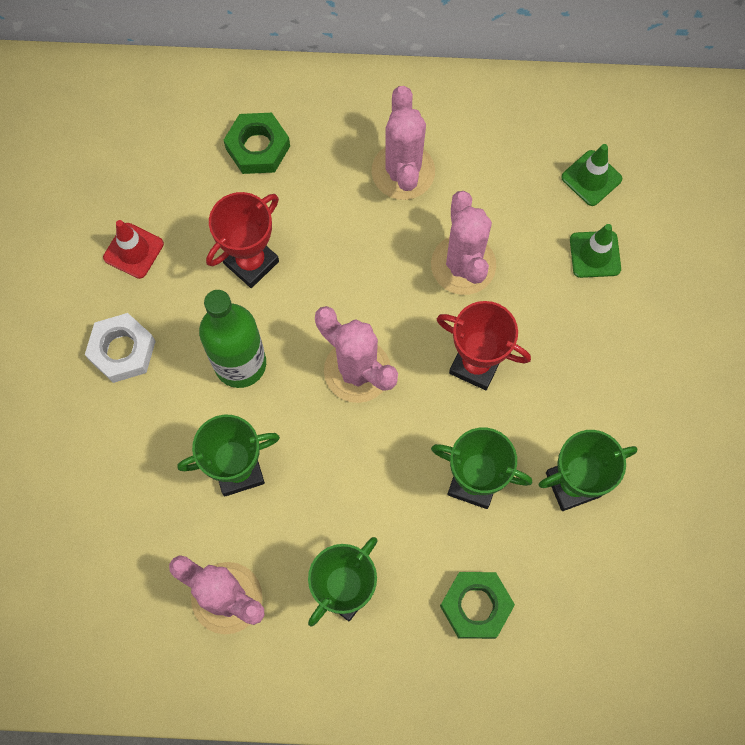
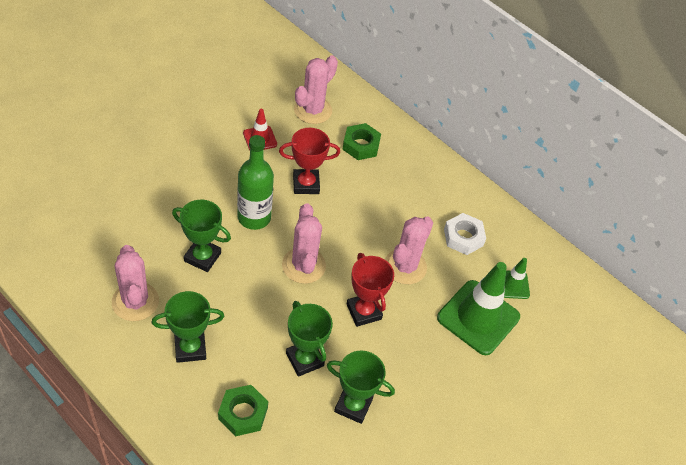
camera: 35 degrees right, 20 degrees down
(122, 350) = (209, 170): white nut -> white nut (463, 237)
(403, 171) = (418, 207): pink cactus -> pink cactus (313, 110)
(595, 254) = (478, 317): green traffic cone -> green traffic cone, size x2.00

